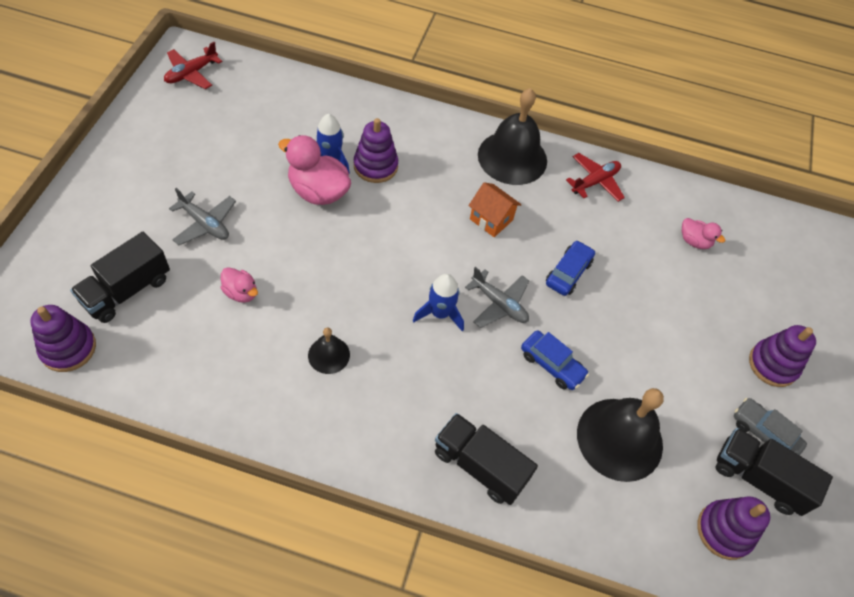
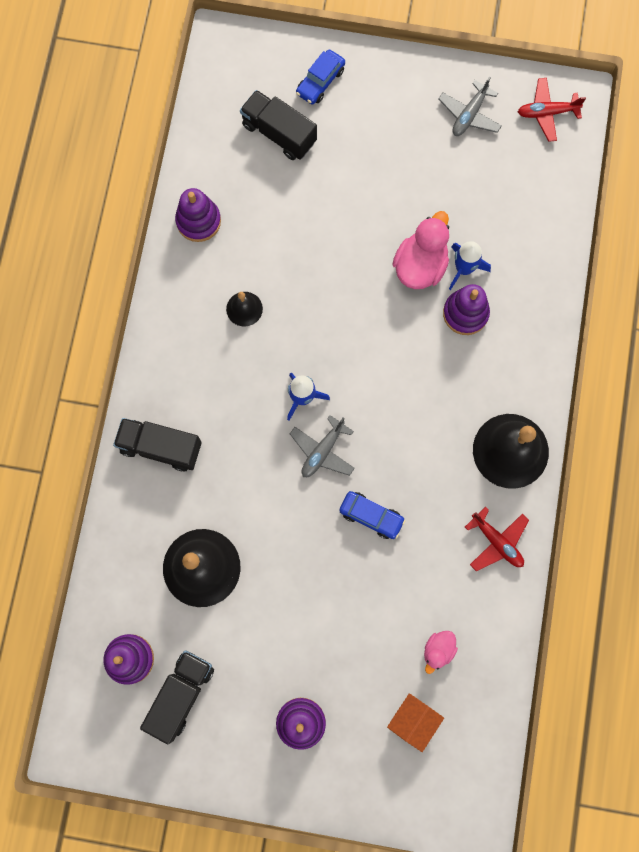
camera: 90 degrees right, 20 degrees up
(68, 348) = (217, 108): purple stacking toy -> purple stacking toy (198, 221)
(191, 73) = (547, 112): red plane -> red plane turned 45 degrees counterclockwise
(205, 224) = (361, 175): grey plane -> grey plane (469, 114)
(241, 293) = (293, 224): pink duck -> none
(480, 466) = (161, 447): black truck -> black truck turned 105 degrees counterclockwise
(491, 219) = (421, 435): orange house -> orange house (413, 720)
(552, 364) = (266, 504): blue car -> blue car (320, 82)
(764, 433) = (225, 705): grey car -> none

